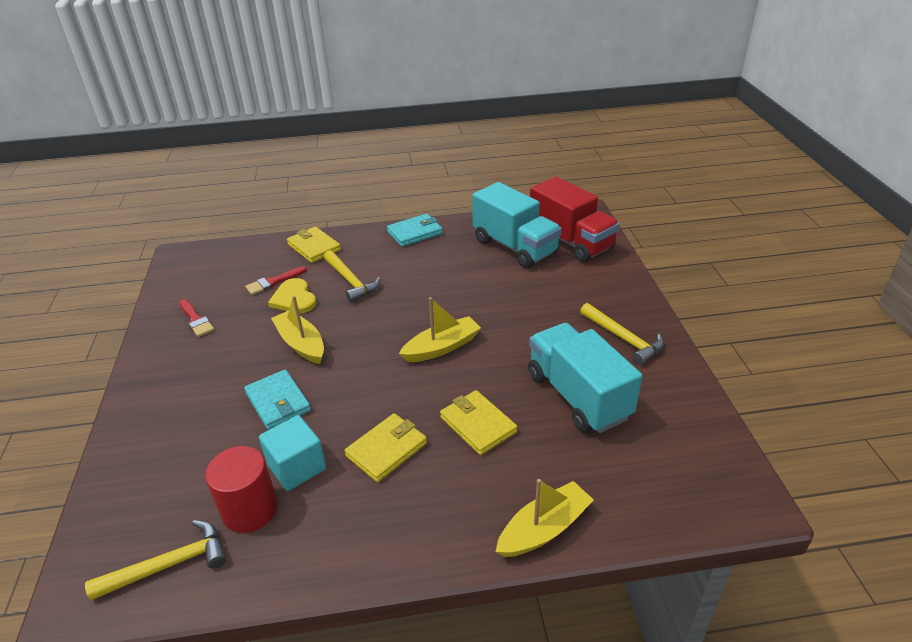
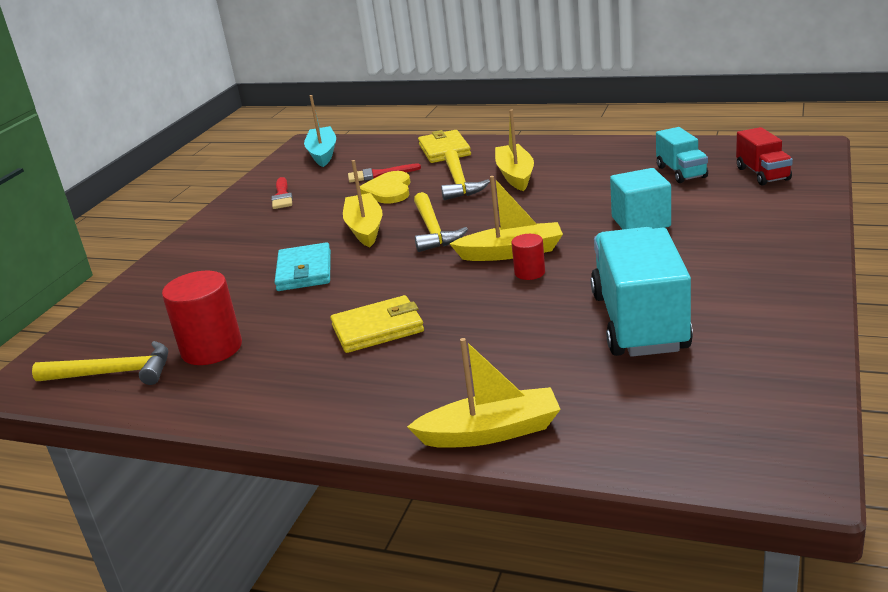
camera: 30 degrees right, 10 degrees down
(202, 265) = (322, 153): none -> turquoise boat
(297, 467) = (280, 325): turquoise cube -> turquoise cube (641, 222)
(392, 266) = (515, 175): none -> yellow boat
(415, 233) = (567, 148): turquoise wallet -> none
(469, 365) = (529, 273): none -> red cylinder
(478, 425) = (494, 326): yellow wallet -> none
(515, 247) = (681, 172): turquoise truck -> turquoise truck, size x0.53
(571, 241) = (762, 174): red truck -> red truck, size x0.53
(623, 338) = (751, 277): yellow hammer -> yellow hammer (433, 230)

